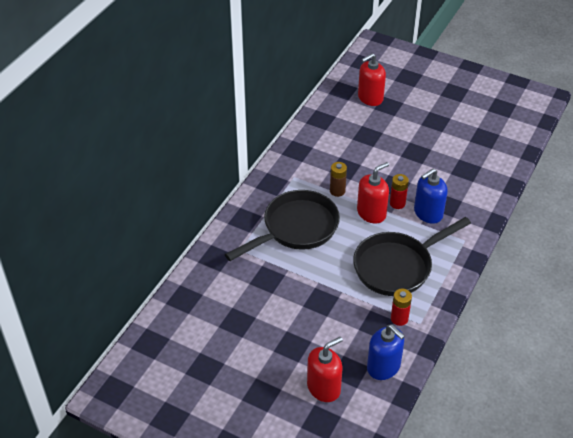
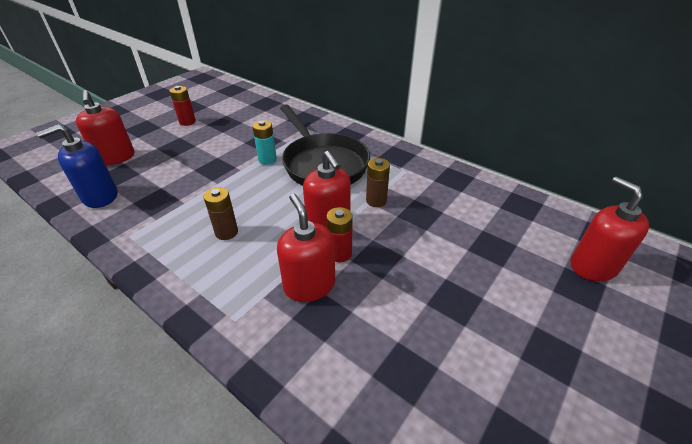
camera: 100 degrees right, 5 degrees down
(299, 267) = (267, 160): none -> turquoise battery
(397, 266) = (226, 232): black pan -> brown battery
(399, 318) = (149, 219): red battery -> red battery (187, 122)
(428, 213) = (309, 285): blue soap dispenser -> red soap dispenser

